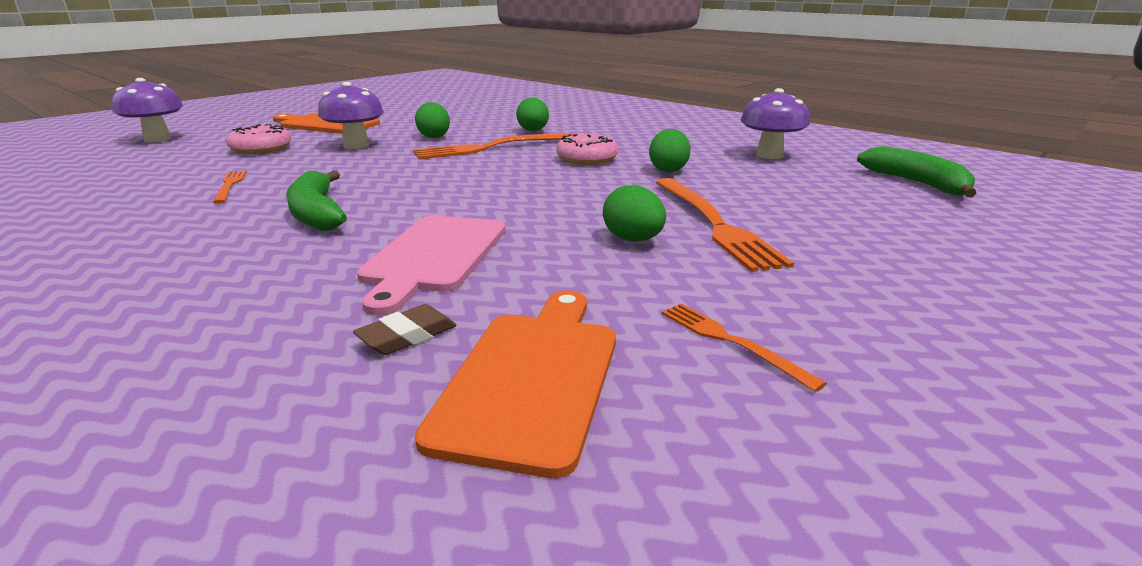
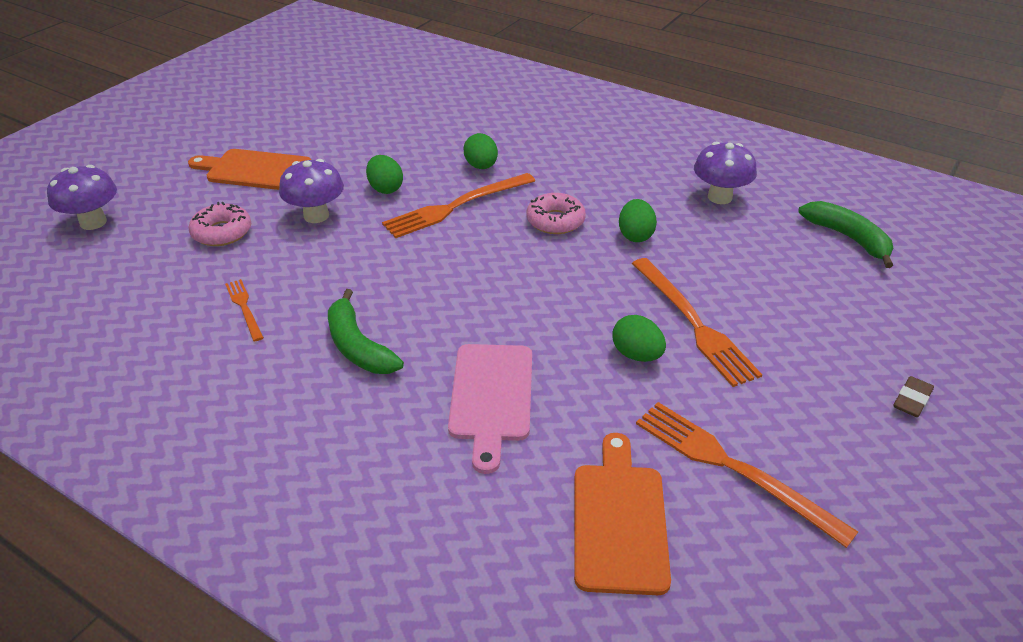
camera: 10 degrees left, 15 degrees up
(407, 336) = (520, 492): brown eraser -> brown eraser (912, 400)
(731, 342) = (733, 468): orange fork -> orange fork, size x1.93

